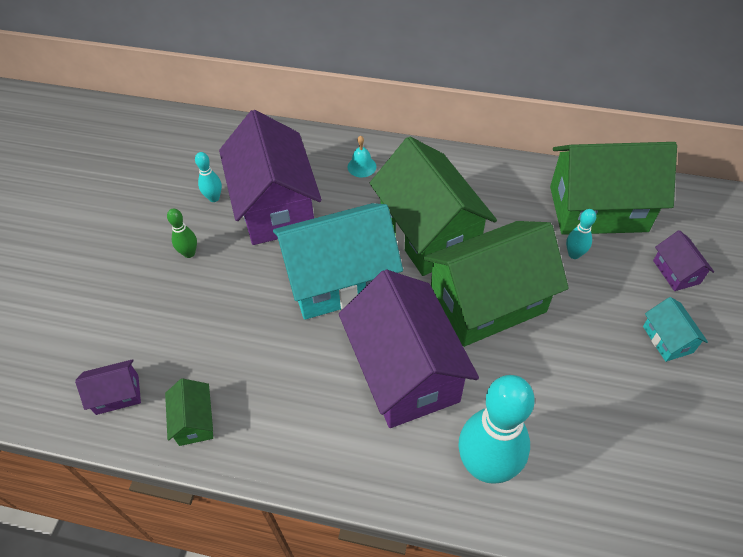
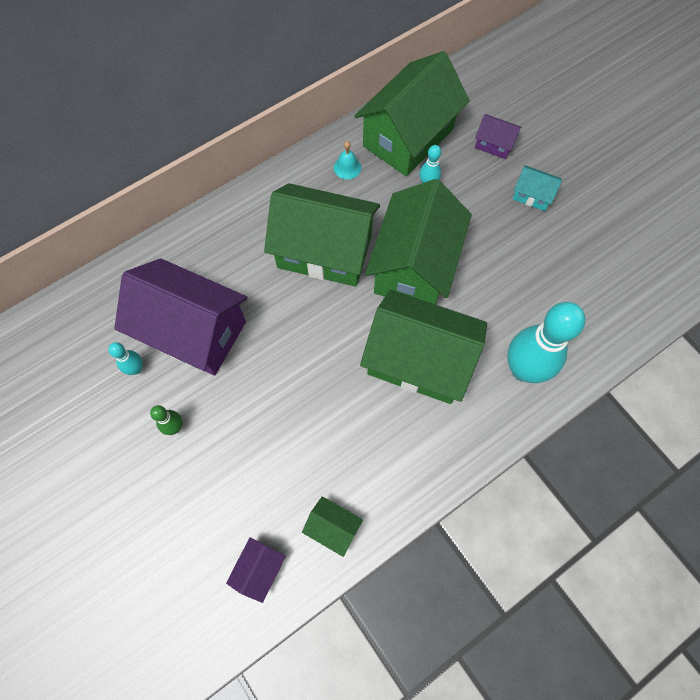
camera: 50 degrees left, 15 degrees up
(339, 280) = (307, 341): turquoise house -> none
(361, 166) = (218, 242): turquoise bell -> turquoise bell (347, 167)
(405, 371) = (418, 360): purple house -> green house

